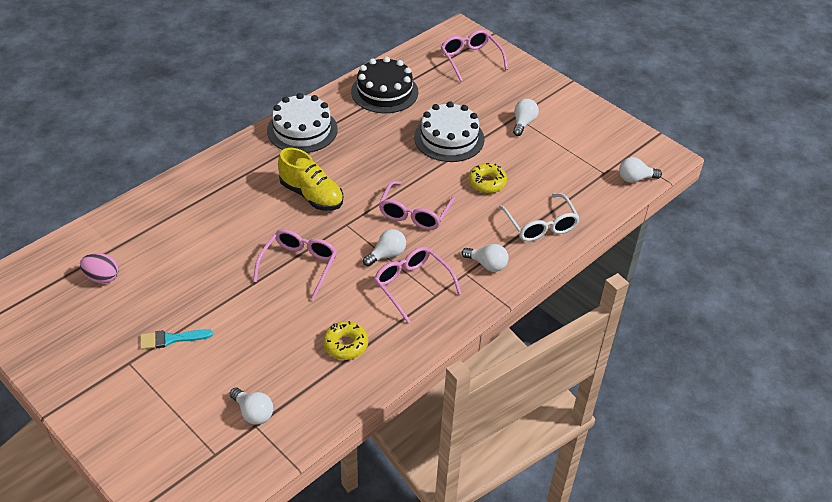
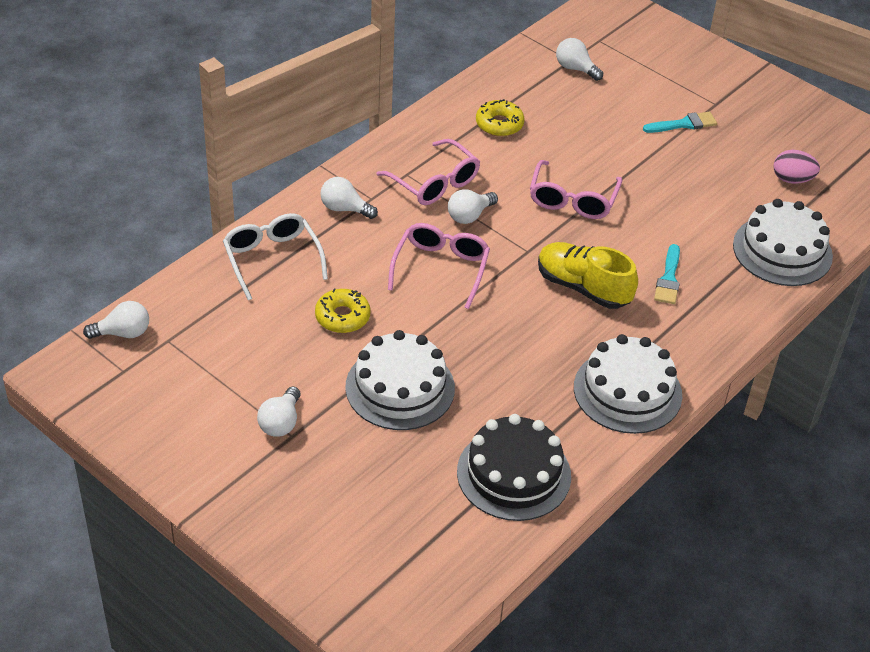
camera: 175 degrees right, 0 degrees up
(147, 216) = (782, 250): none -> white cake
(245, 199) = (668, 278): none -> turquoise brush
(470, 59) = (368, 562): pink glasses -> none

